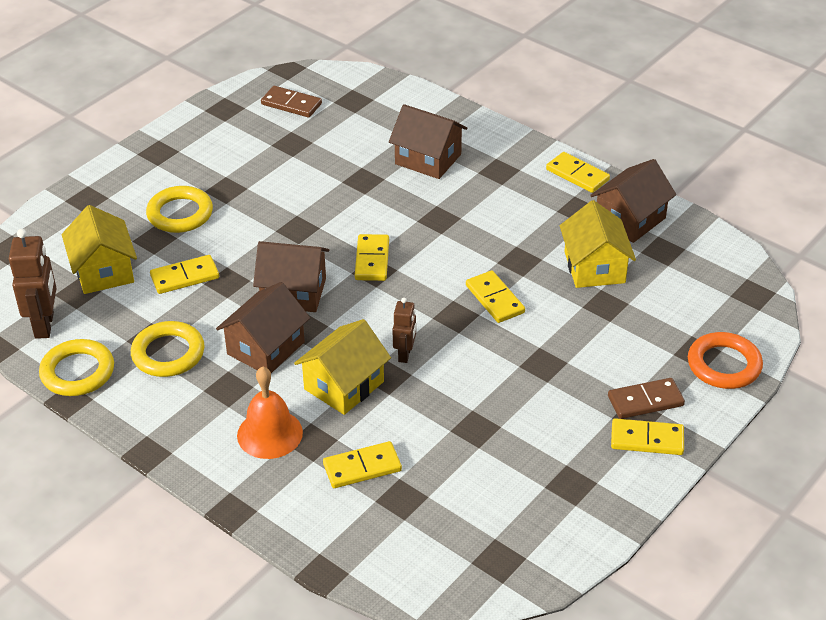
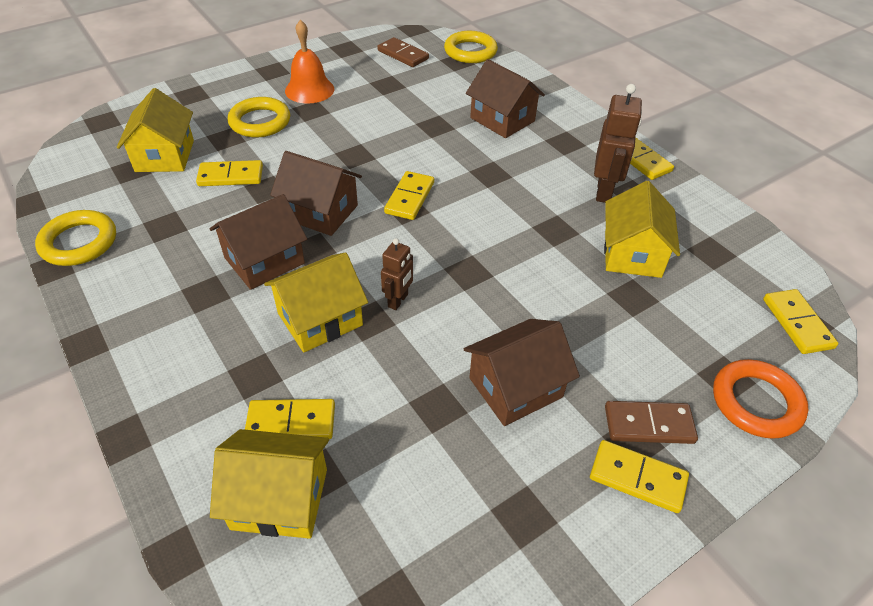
camera: 15 degrees right, 5 degrees up
(45, 325) = (82, 192): brown robot -> brown robot (604, 191)
(168, 353) = (171, 244): yellow ring -> yellow ring (470, 51)
(269, 434) = (216, 354): orange bell -> orange bell (309, 90)
(382, 519) = (280, 499): none -> yellow house
(495, 299) = (515, 263): yellow domino -> yellow domino (797, 323)
(630, 220) = (684, 213): brown house -> brown house (515, 387)

